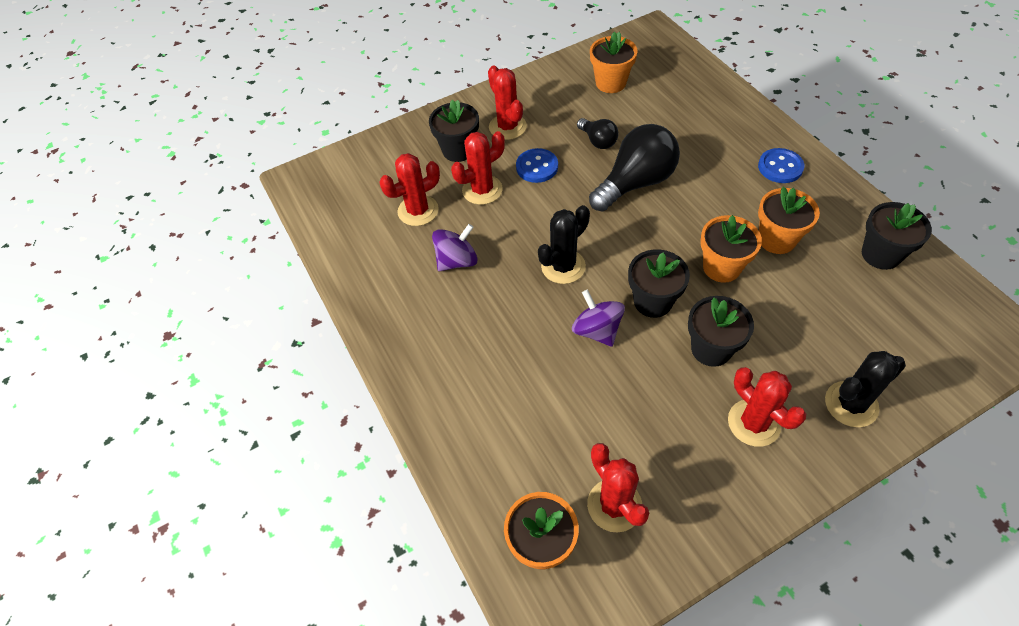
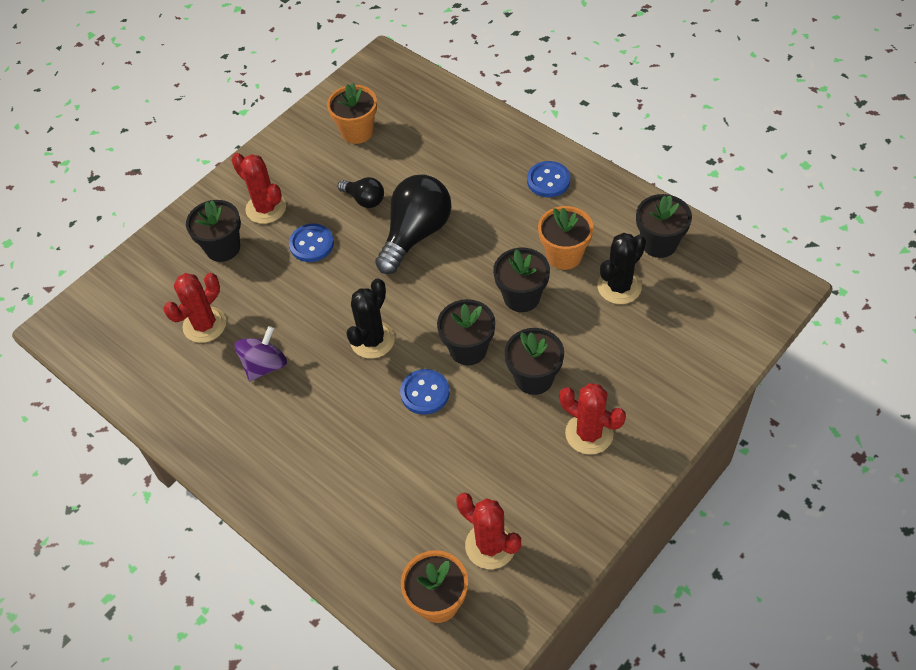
camera: 20 degrees left, 0 degrees up
(482, 190) = (263, 284): red cactus -> none
(597, 330) = (425, 393): purple spinning top -> blue button
(721, 267) = (521, 297): orange flower pot -> black flower pot
(851, 404) = (666, 390): black cactus -> black cactus (619, 287)

